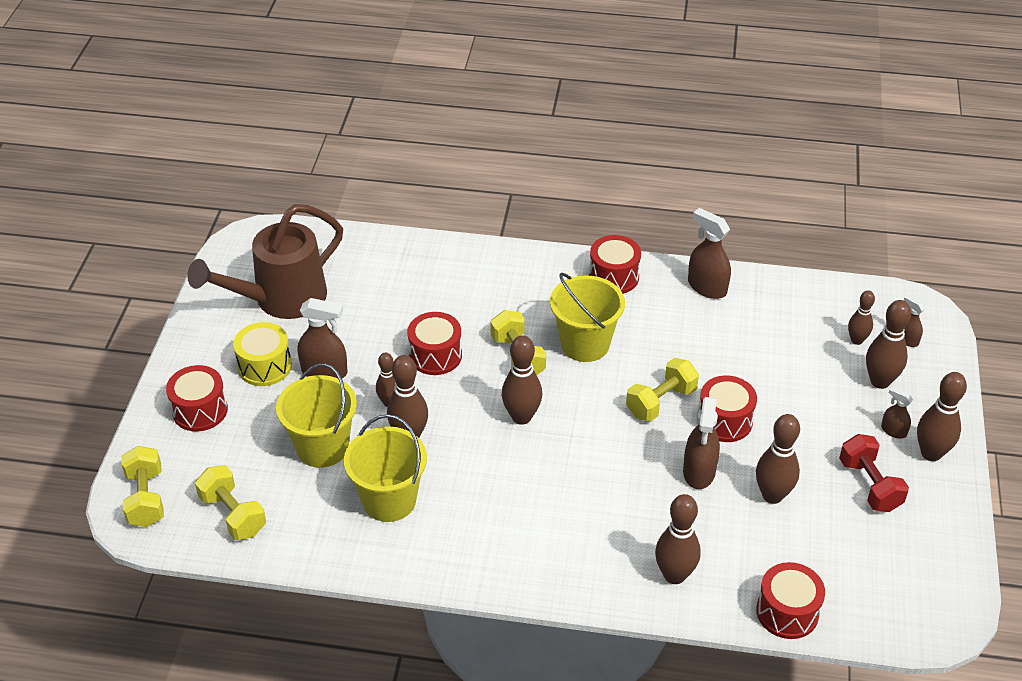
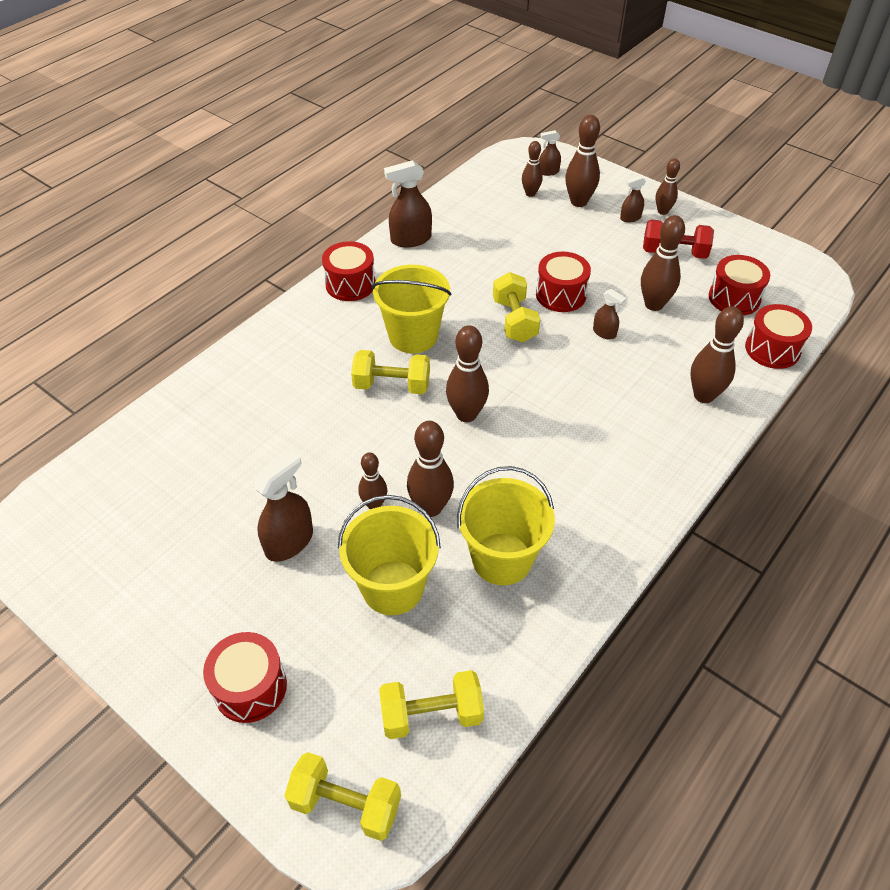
camera: 60 degrees left, 5 degrees up
(265, 366) = (235, 593): yellow drum -> none
(280, 299) = (149, 538): brown watering can -> none
(435, 355) = (341, 442): red drum -> red drum (734, 298)
(699, 472) = (604, 333): brown spray bottle -> brown spray bottle, size x0.56
(931, 453) = (662, 211): brown bowling pin -> brown bowling pin, size x0.63

